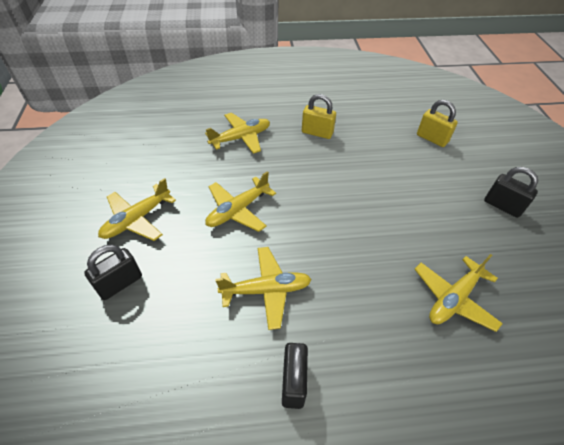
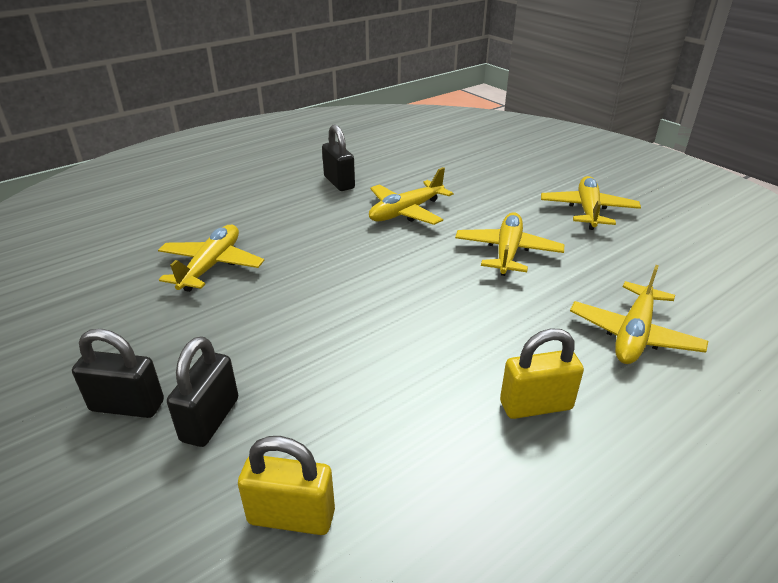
camera: 150 degrees right, 15 degrees down
(120, 283) = (527, 178): black padlock -> black padlock (210, 419)

